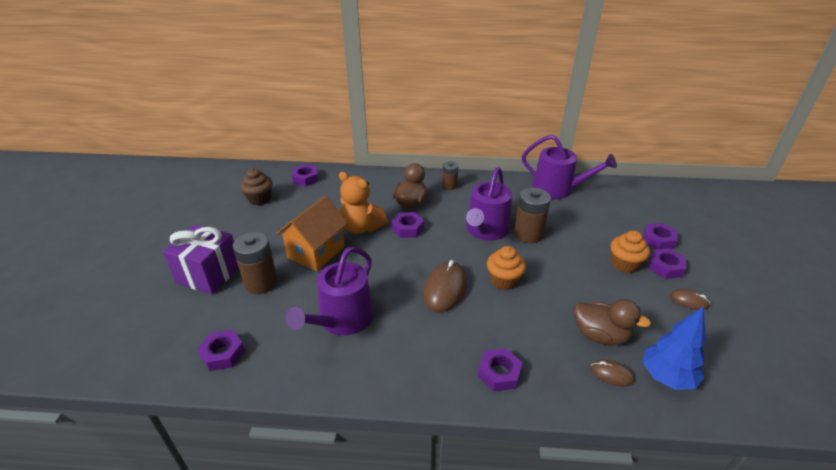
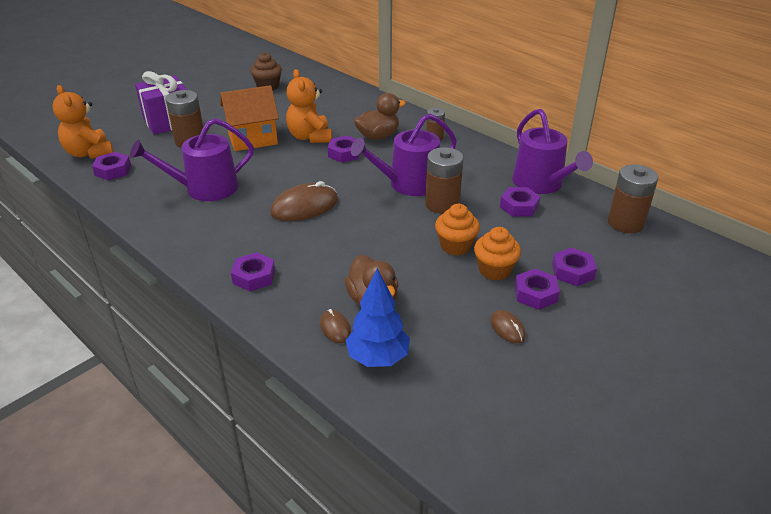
camera: 40 degrees right, 0 degrees up
(167, 350) = (89, 153): none -> orange teddy bear
(306, 178) = (322, 85): purple nut -> purple nut (519, 206)
(503, 280) = (360, 225): orange cupcake -> orange cupcake (455, 246)
(633, 193) = (625, 223): none -> brown battery

